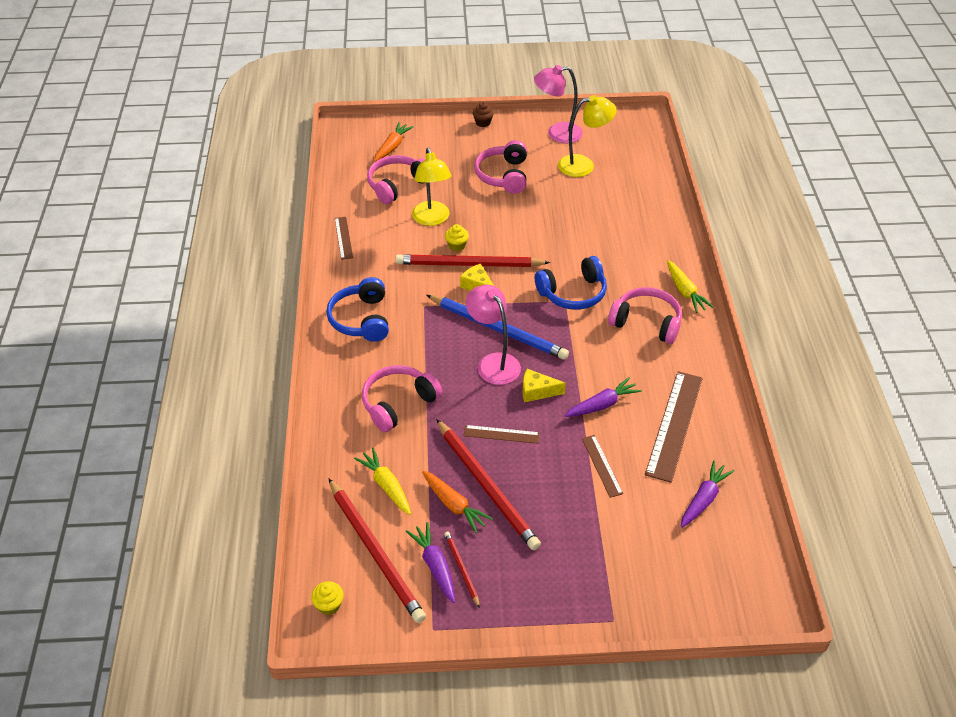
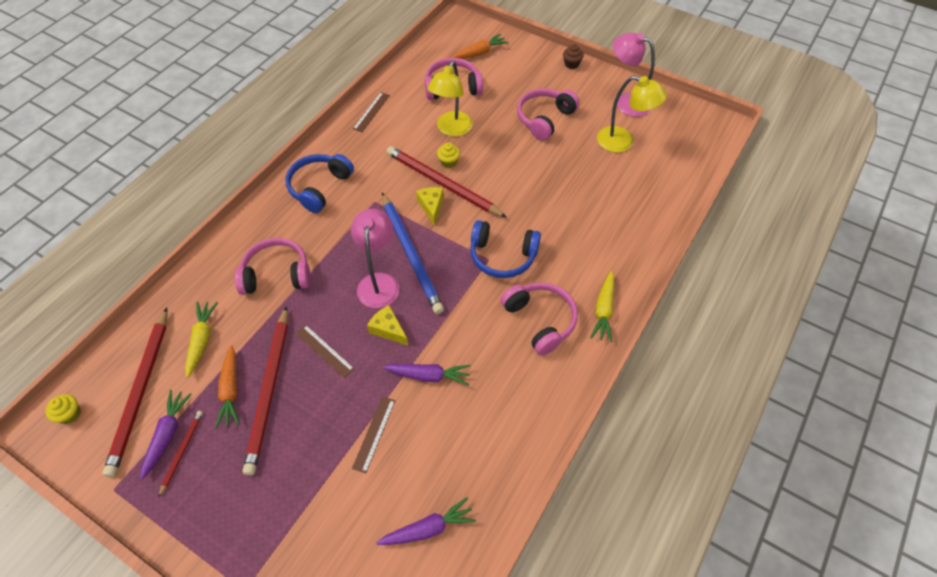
camera: 35 degrees right, 10 degrees up
(674, 425) = (471, 436): brown ruler -> none

